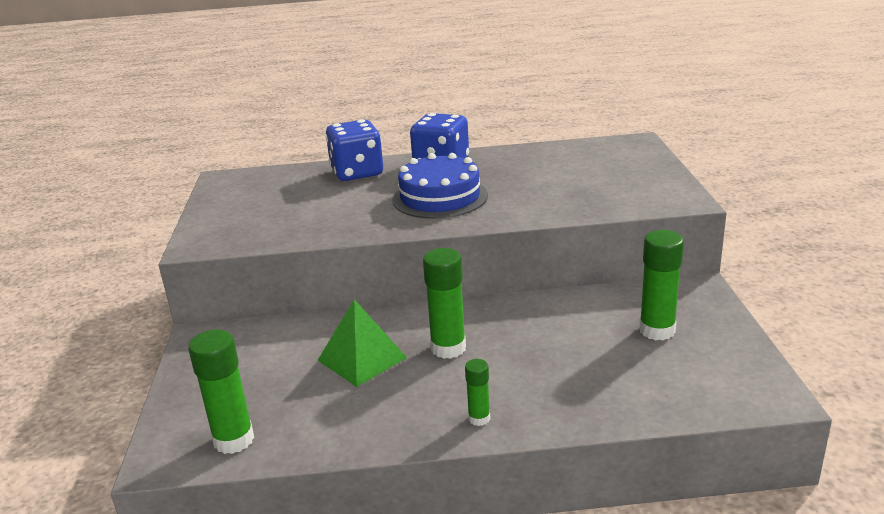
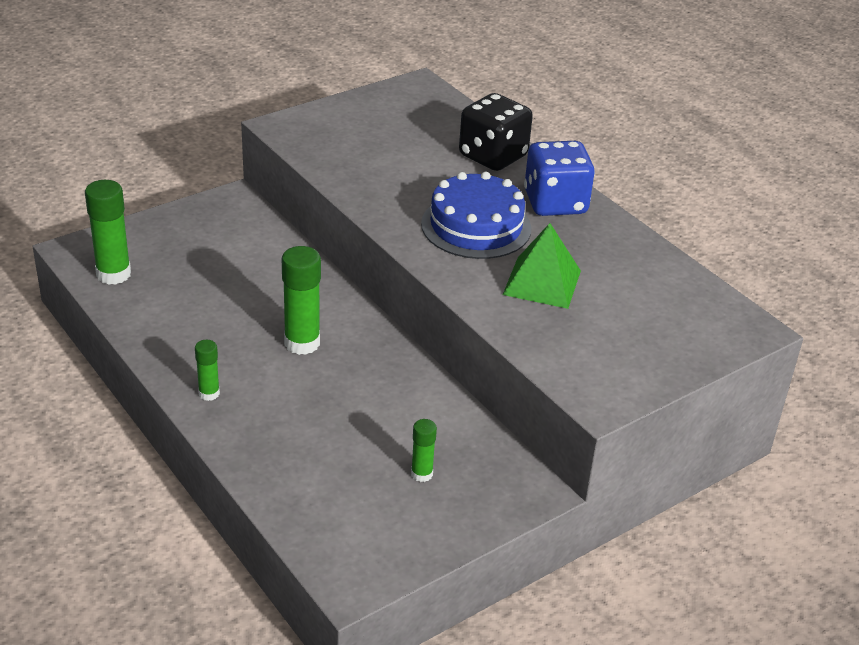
camera: 55 degrees right, 10 degrees up
(357, 173) = (493, 156): blue dice -> black dice
(362, 358) = (255, 298): green pyramid -> green pyramid (542, 282)
(657, 330) = (421, 474): green glue stick -> green glue stick, size x0.55

